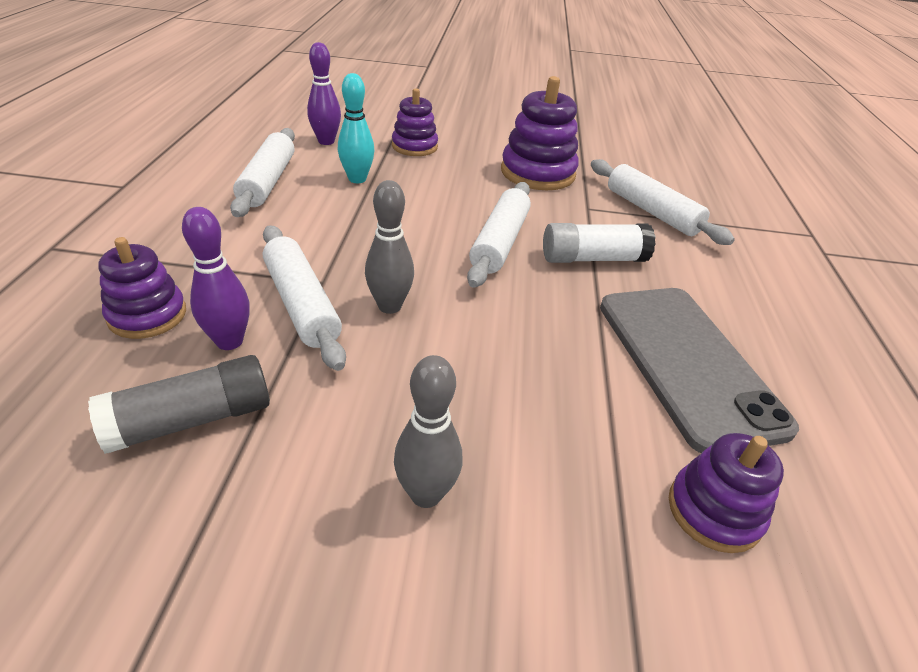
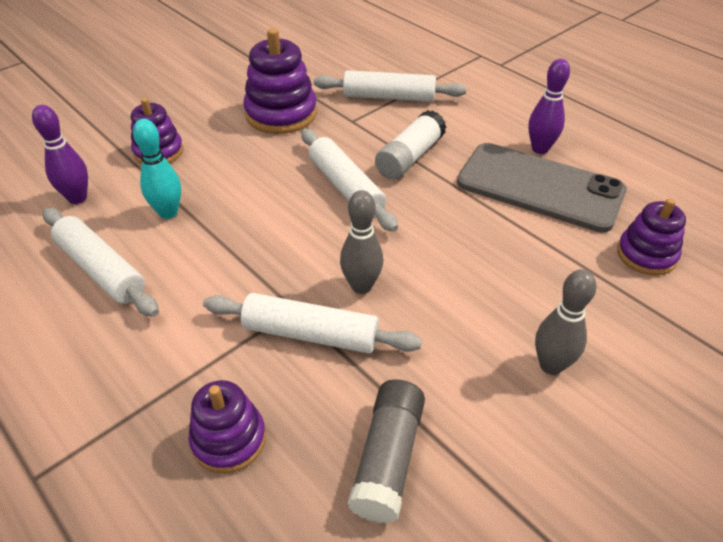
camera: 45 degrees left, 5 degrees up
(229, 341) = (316, 398): purple bowling pin -> purple bowling pin (540, 149)

